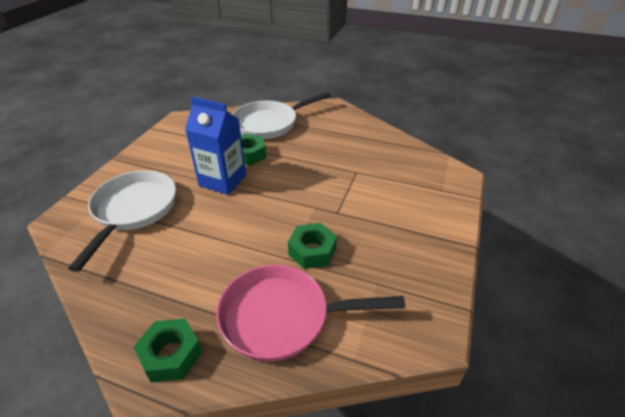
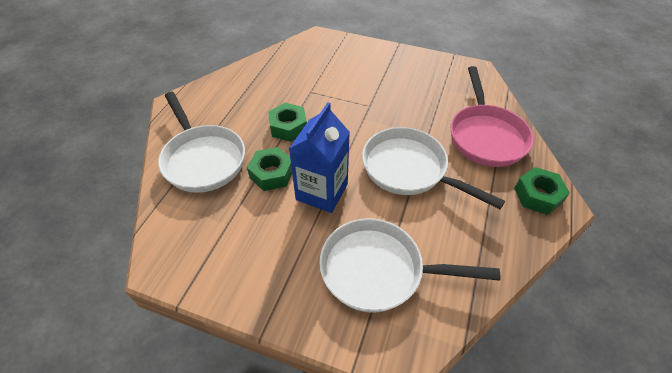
camera: 90 degrees left, 10 degrees up
(237, 237) = (409, 169): none -> white pan
(312, 251) = (418, 121): green nut -> green nut (288, 127)

